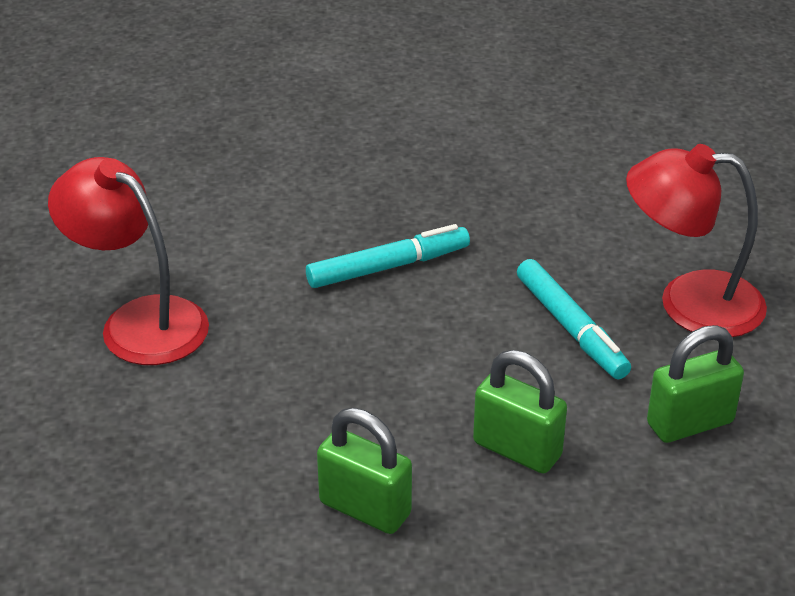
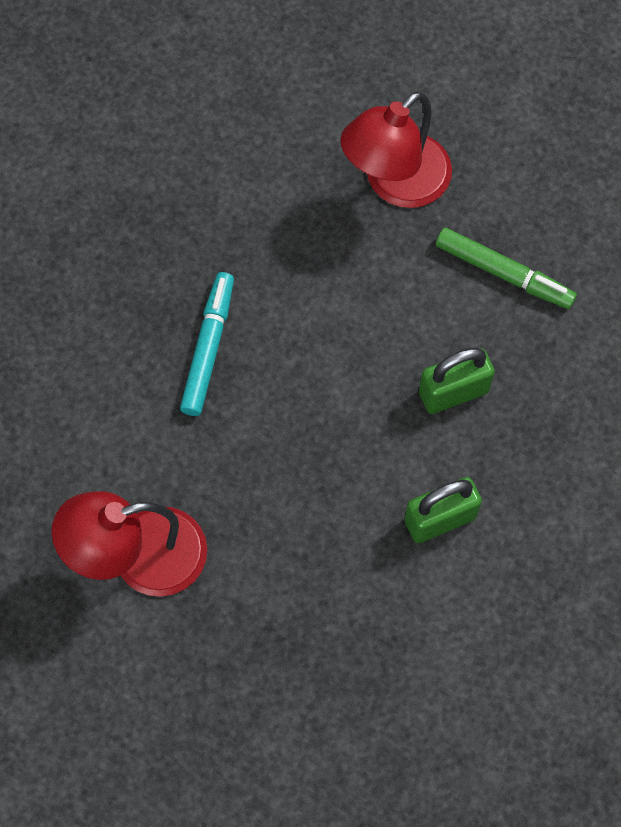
camera: 55 degrees left, 30 degrees up
(571, 328) = (364, 275): turquoise marker -> none
(690, 423) = (504, 273): green padlock -> green marker

